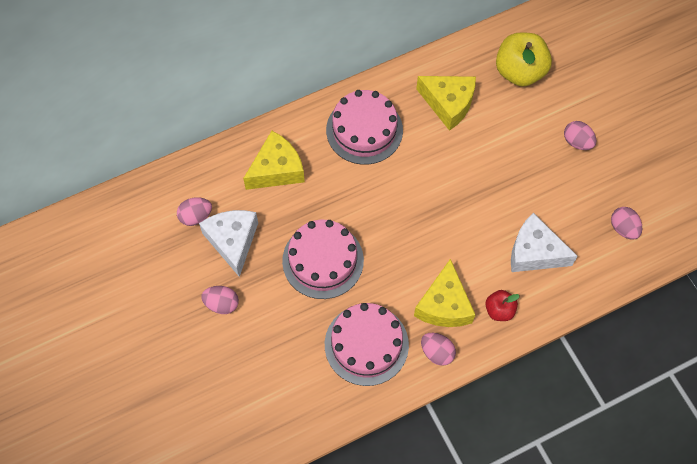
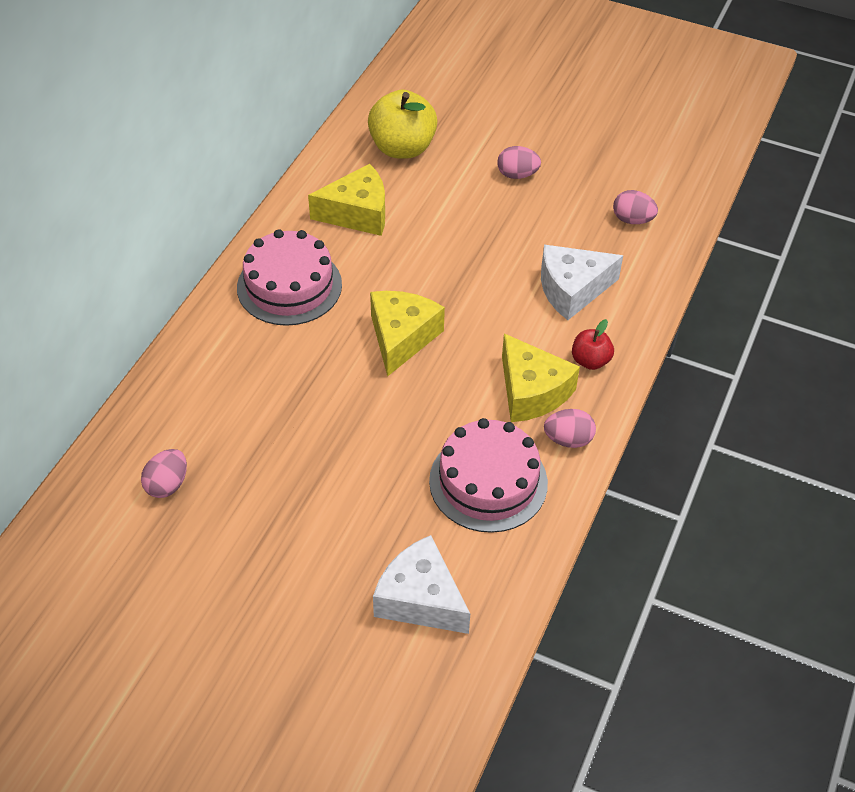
camera: 40 degrees left, 15 degrees down
(222, 304) = (284, 552): pink egg -> none
(233, 241) = (237, 481): white cheese -> white cheese (420, 599)
(277, 169) = (224, 379): yellow cheese -> yellow cheese (401, 337)
(323, 260) = (361, 433): pink cake -> none

